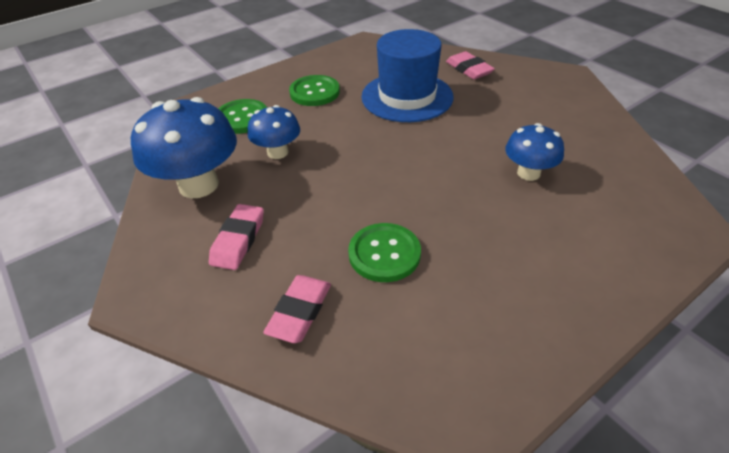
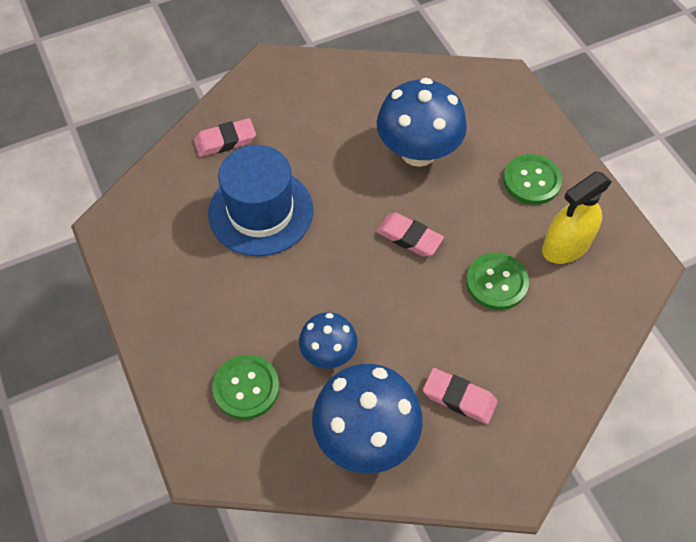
camera: 80 degrees left, 15 degrees up
(299, 312) = (549, 354): pink eraser -> pink eraser (409, 237)
(314, 92) = (216, 302): green button -> green button (531, 181)
(461, 315) = (566, 246): none -> yellow spray bottle
(528, 173) = (418, 152): blue mushroom -> blue mushroom, size x1.75

